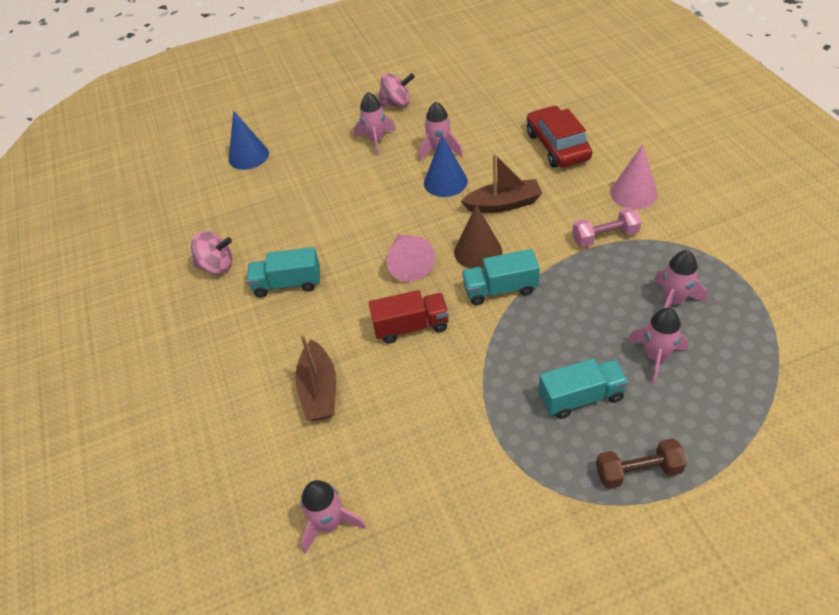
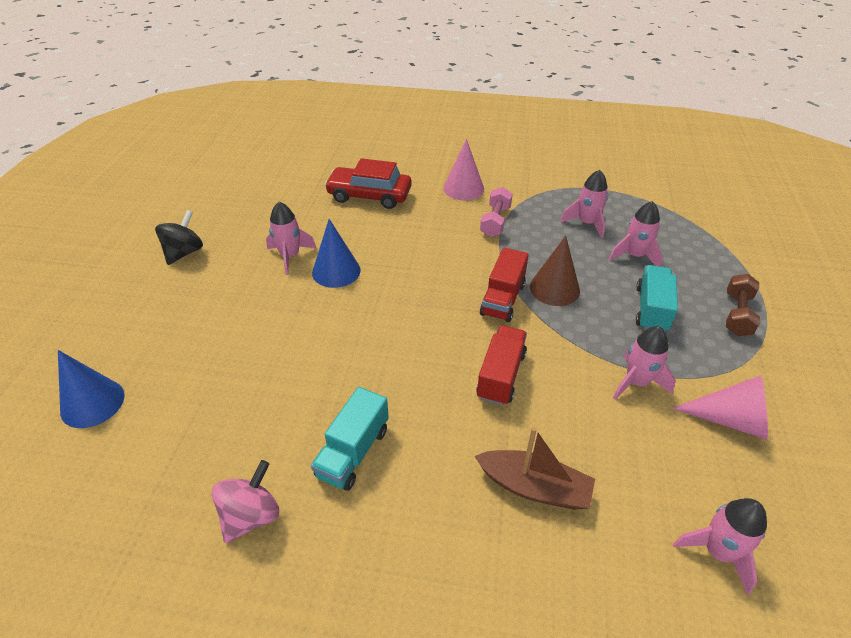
camera: 65 degrees left, 5 degrees down
(376, 140) = (218, 289): pink rocket -> pink rocket (637, 382)
(396, 104) = (184, 253): pink spinning top -> black spinning top
(408, 263) = (417, 341): pink cone -> pink cone (729, 420)
(478, 251) = (446, 292): brown cone -> brown cone (554, 288)
(500, 289) = (503, 299): turquoise truck -> red truck
(503, 204) = (404, 252): brown boat -> none

